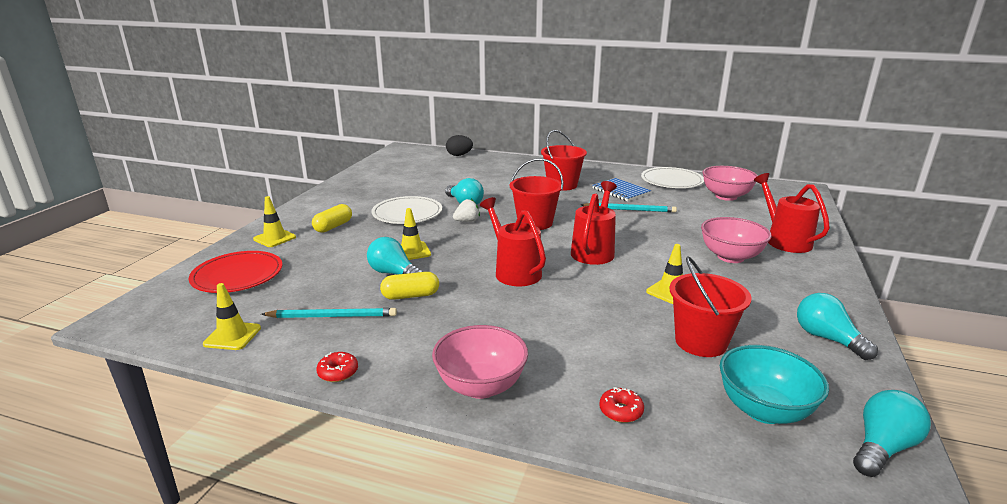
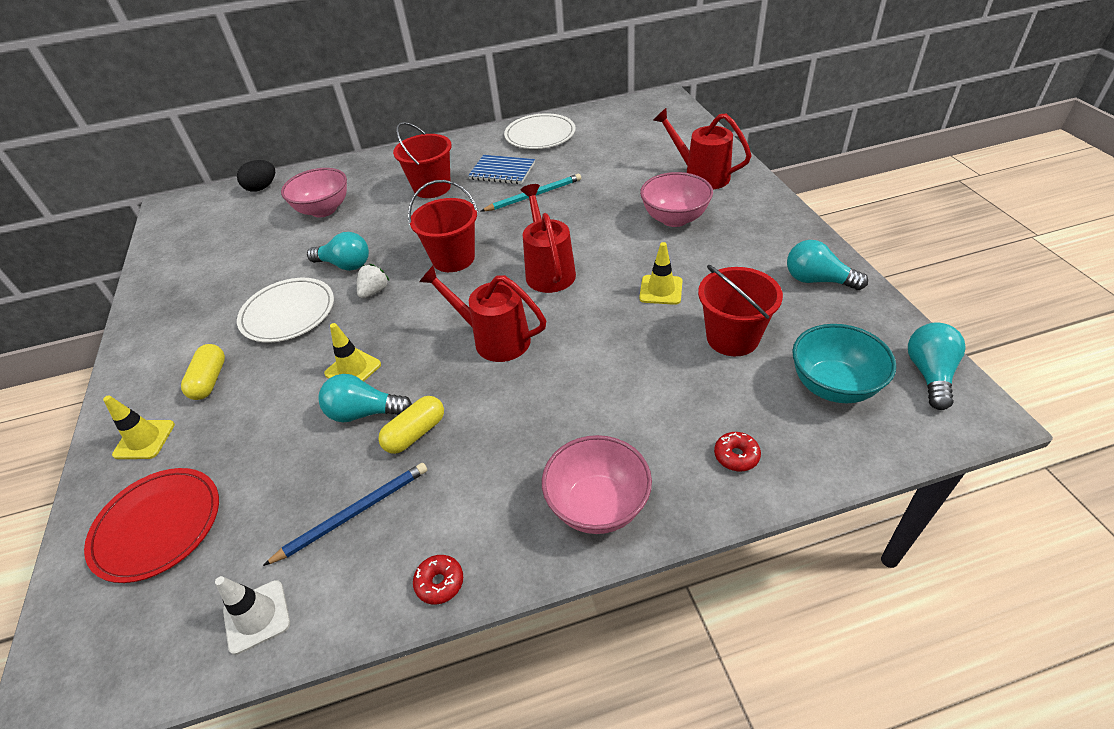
camera: 30 degrees left, 20 degrees up
(232, 336) = (257, 616): yellow traffic cone -> white traffic cone
(332, 316) = (354, 513): turquoise pencil -> blue pencil
(726, 196) = (608, 137): pink bowl -> pink bowl (324, 210)

